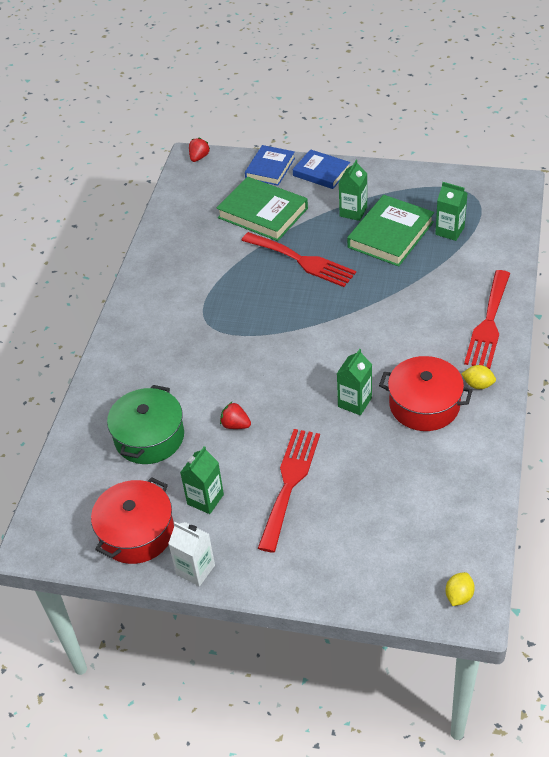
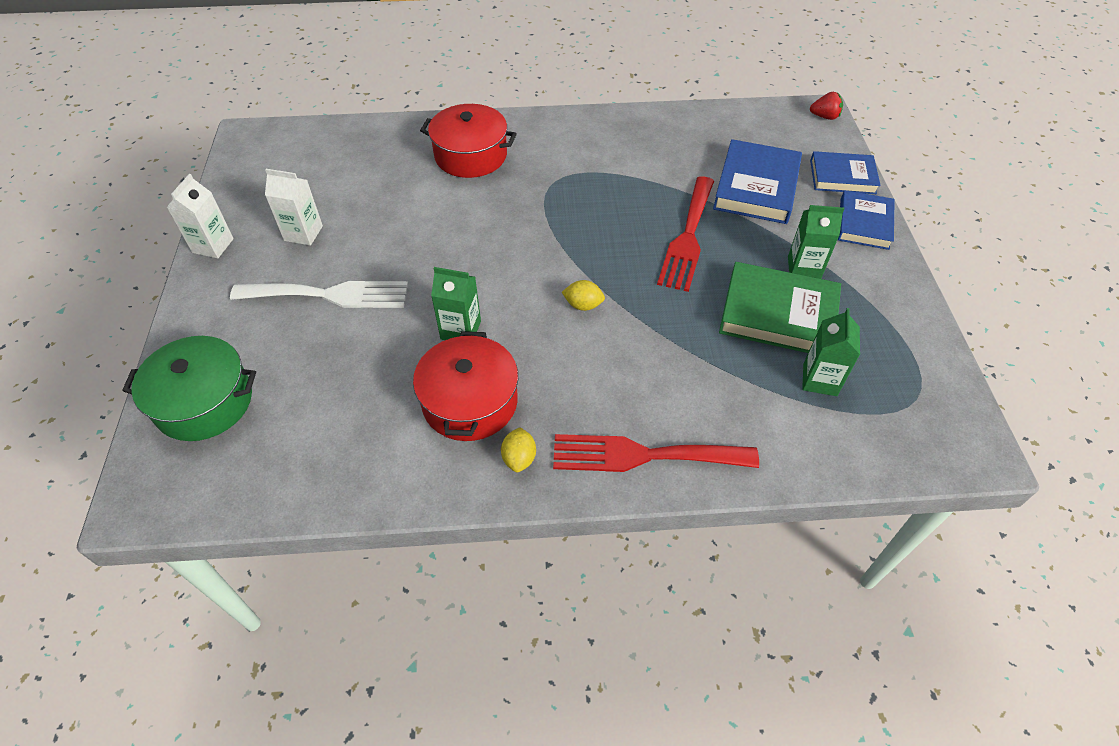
camera: 70 degrees right, 5 degrees up
(136, 532) = (260, 195): red pot -> red pot (471, 155)
(149, 437) = (382, 176): green pot -> green pot (204, 402)
(205, 499) = (303, 233): green carton -> white carton
(235, 425) = (408, 234): red strawberry -> none
(262, 213) = (756, 187): green book -> blue book
(289, 483) = (329, 295): red fork -> white fork
(459, 596) = (161, 486): yellow lemon -> yellow lemon (583, 305)

